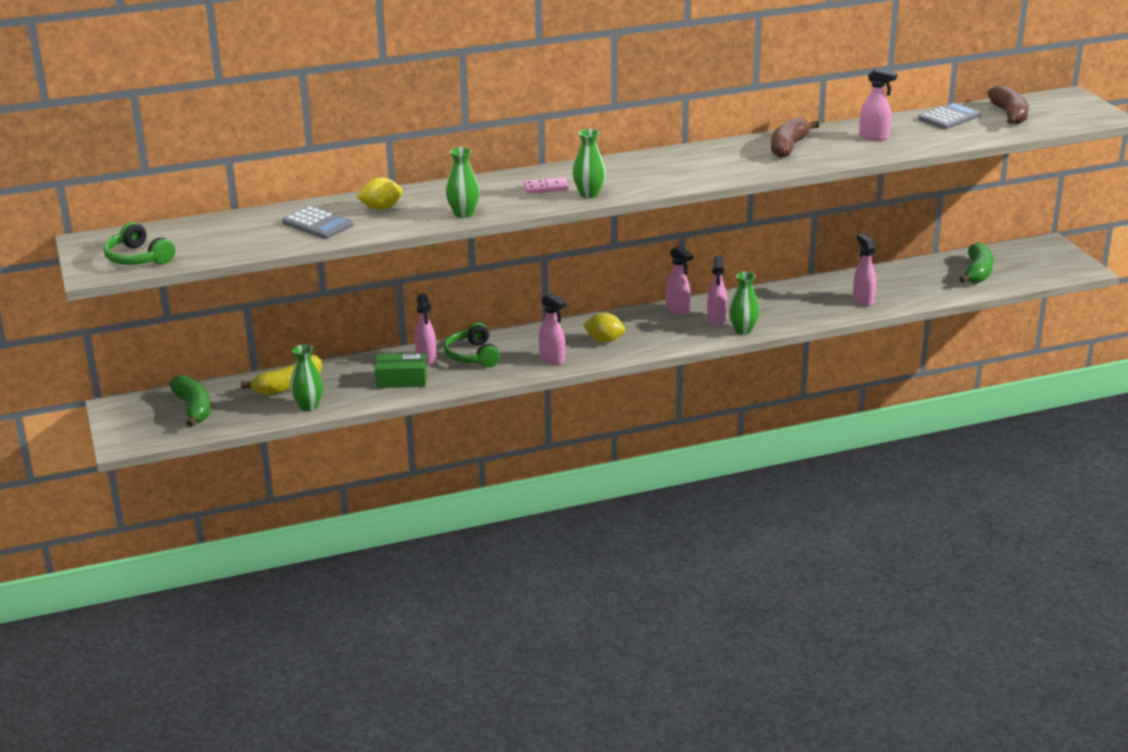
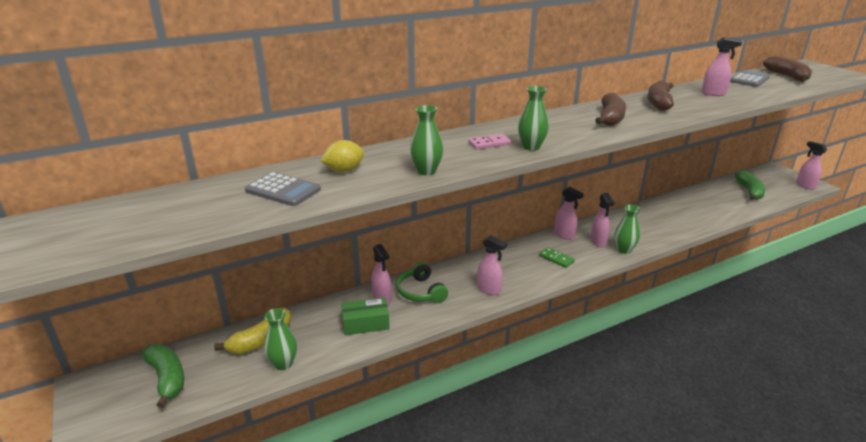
camera: 10 degrees left, 0 degrees up
(138, 258) = (76, 244): green headphones -> none
(604, 340) = (523, 267): yellow lemon -> none
(651, 334) = (556, 259): none -> green domino
(708, 164) = (610, 118): none -> brown banana
(863, 300) = (691, 218): pink spray bottle -> pink spray bottle (805, 186)

